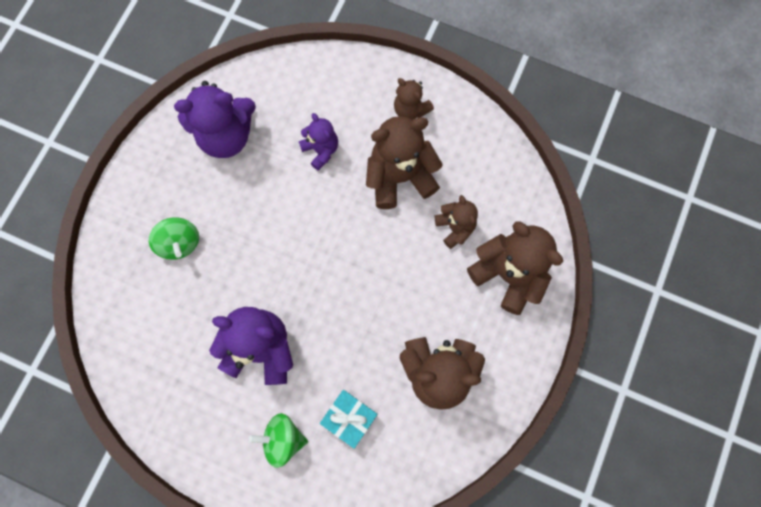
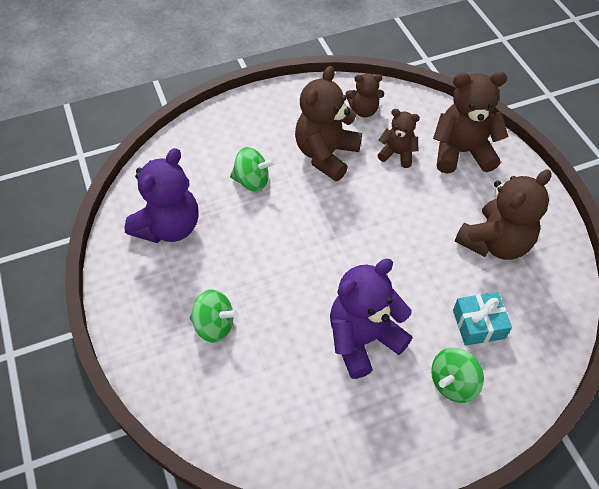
camera: 45 degrees left, 20 degrees down
(321, 150) = (252, 181): purple teddy bear -> green spinning top
(410, 109) = (285, 113): brown teddy bear -> brown teddy bear (363, 110)

